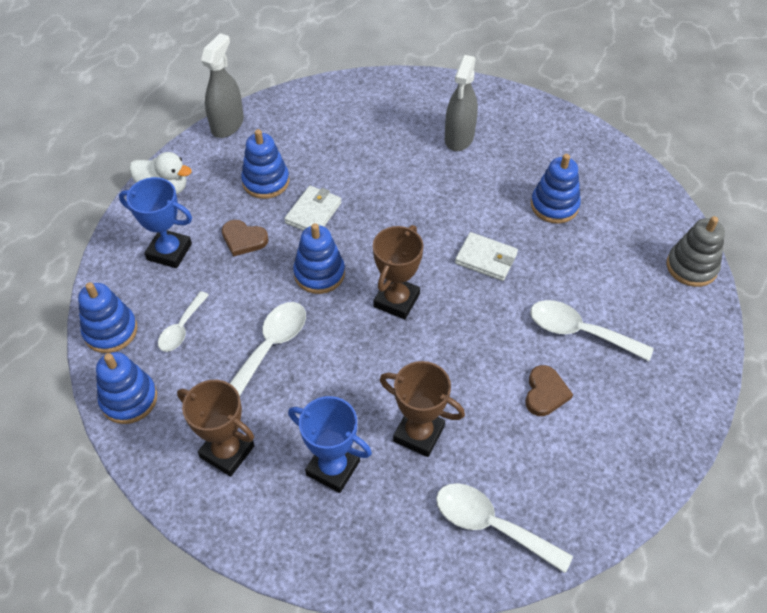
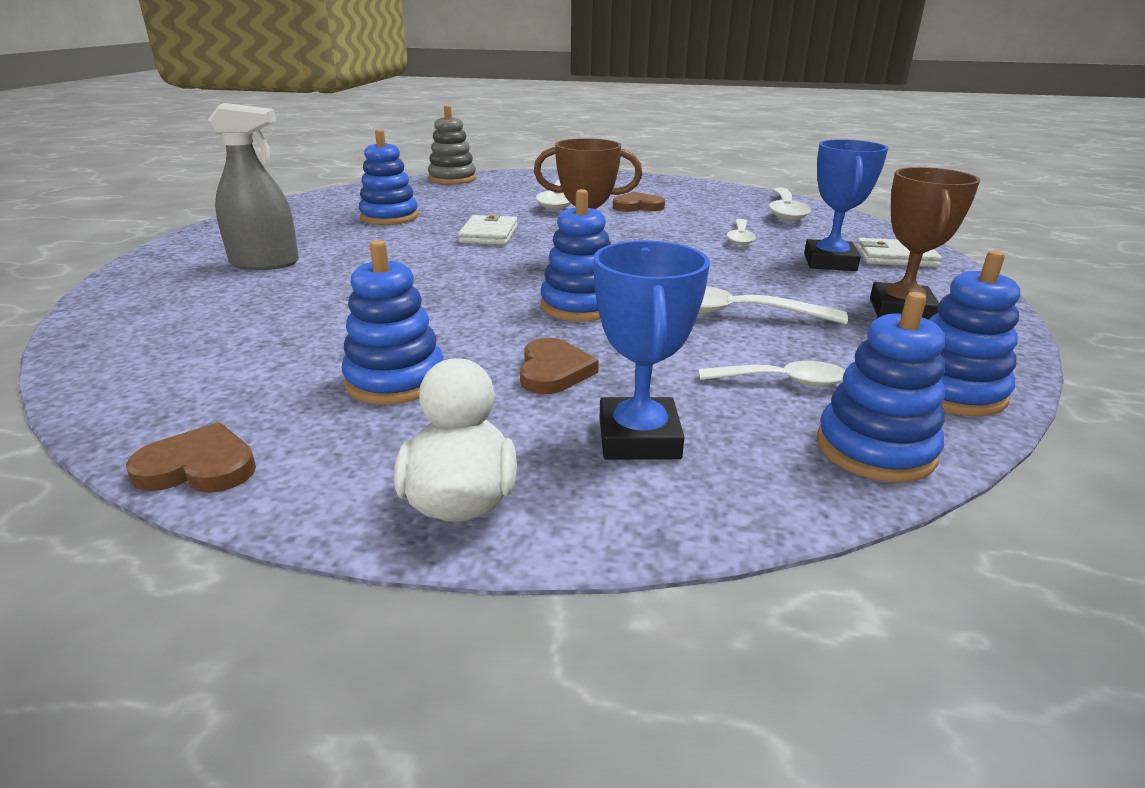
camera: 110 degrees left, 25 degrees down
(227, 125) = (198, 467): grey spray bottle -> brown heart
(313, 213) = (459, 328): white wallet -> white wallet (895, 257)
(418, 433) = (740, 238): brown trophy -> white spoon

